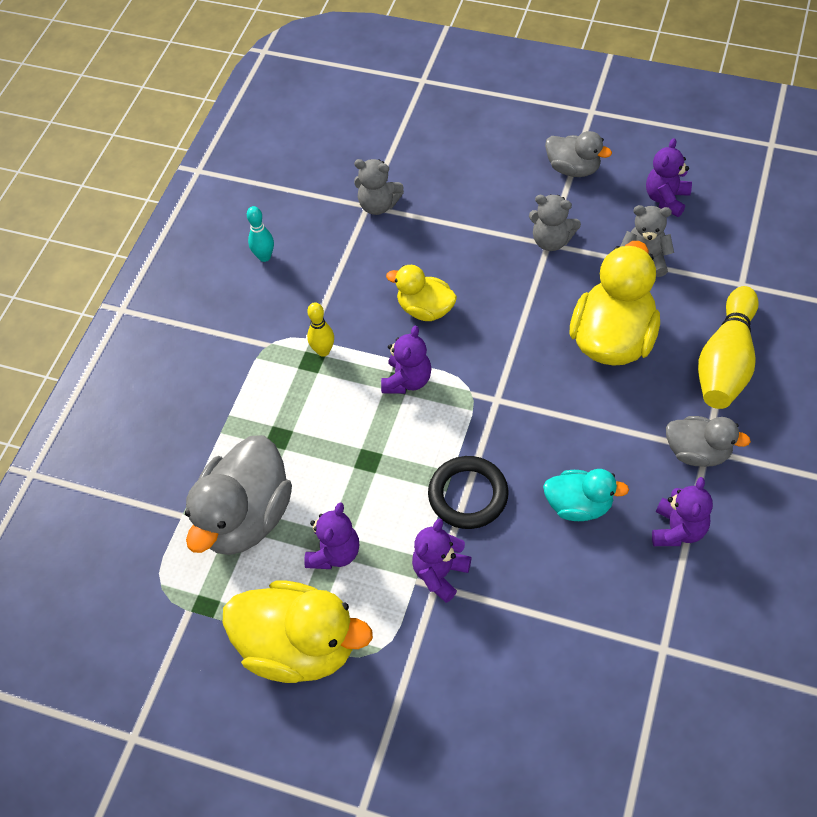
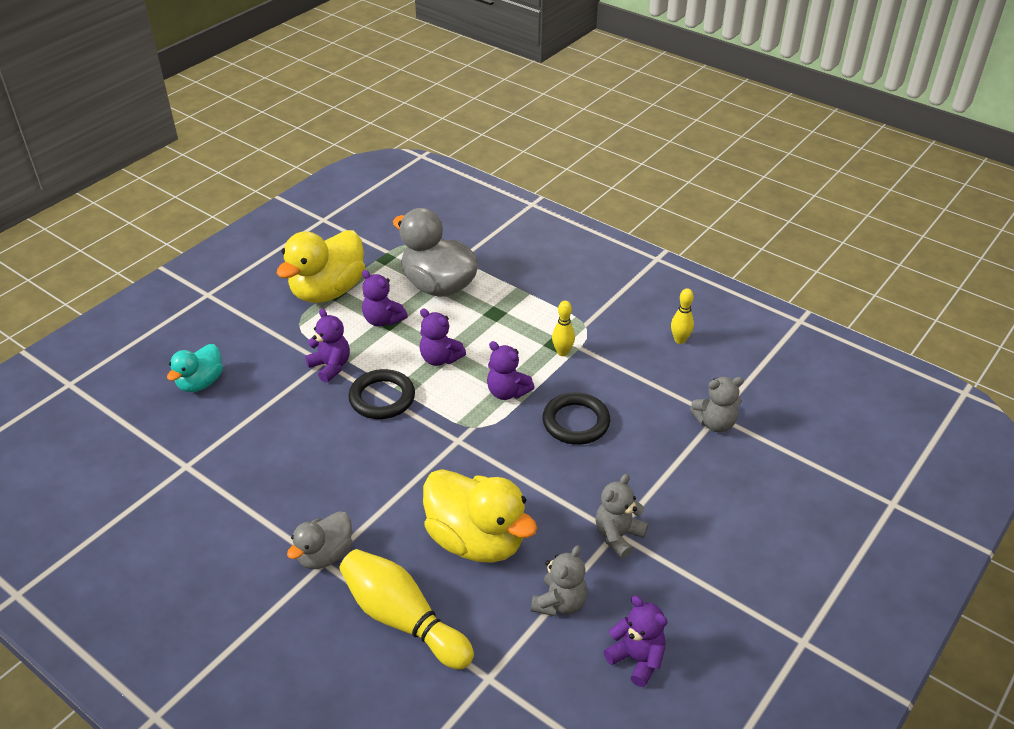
camera: 105 degrees right, 15 degrees down
(264, 257) = (680, 340): turquoise bowling pin -> yellow bowling pin
(378, 205) = (715, 423): grey teddy bear -> grey teddy bear turned 135 degrees counterclockwise
(425, 309) = (576, 422): yellow duck -> black ring
(573, 169) = (713, 590): grey duck -> none
(579, 505) = (330, 458): turquoise duck -> turquoise duck (200, 383)
(678, 530) = (267, 512): purple teddy bear -> purple teddy bear (440, 358)

